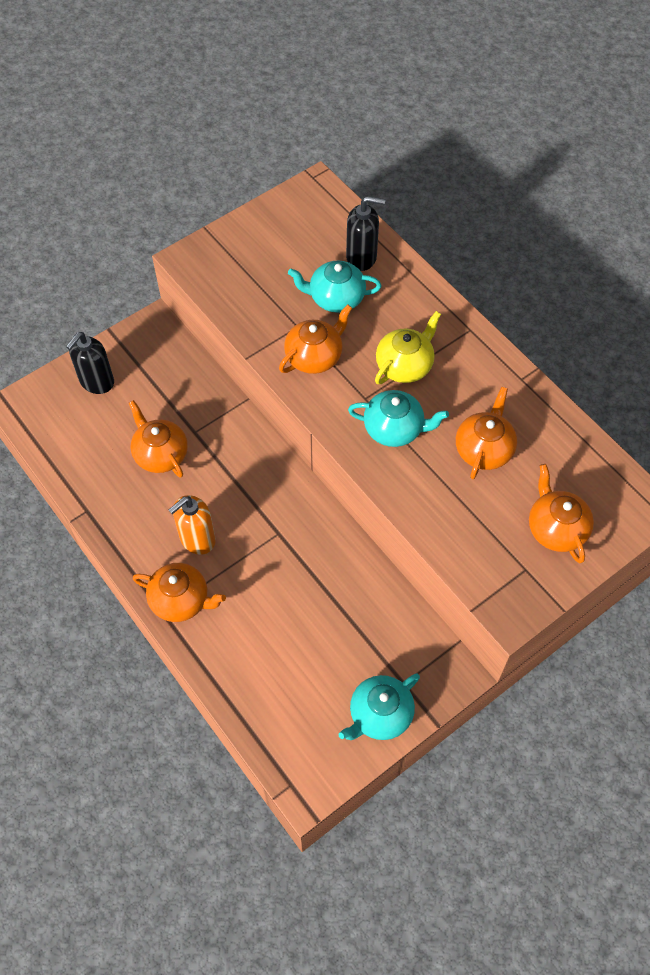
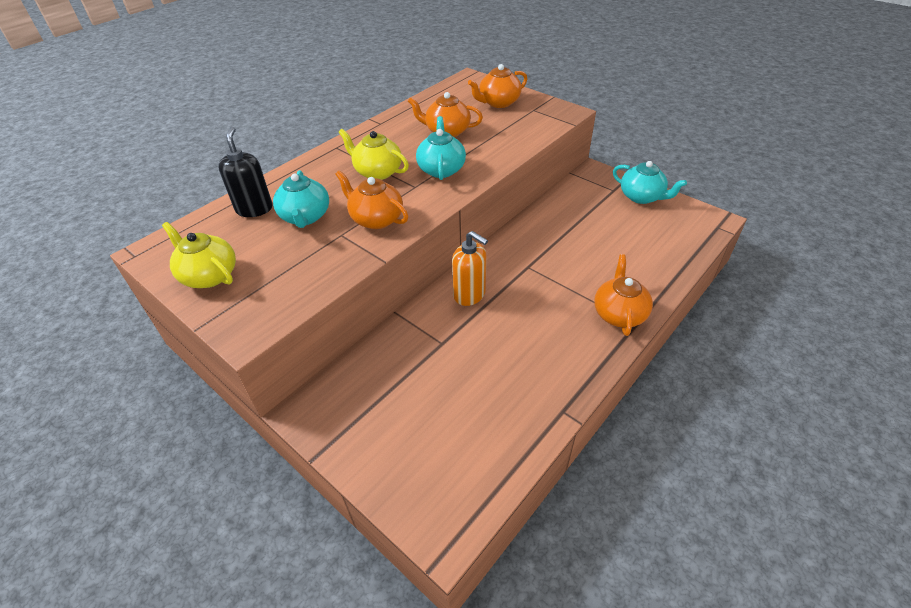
camera: 100 degrees left, 15 degrees down
(96, 382) = (393, 450): black soap dispenser -> none
(160, 454) = (475, 364): orange teapot -> none
(197, 539) = (556, 316): orange soap dispenser -> orange soap dispenser (470, 294)
(268, 230) = (209, 275): none -> yellow teapot

